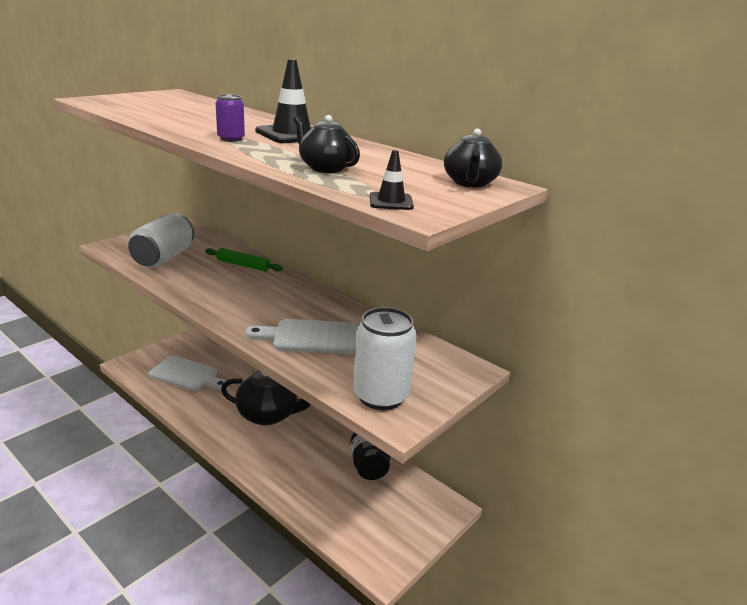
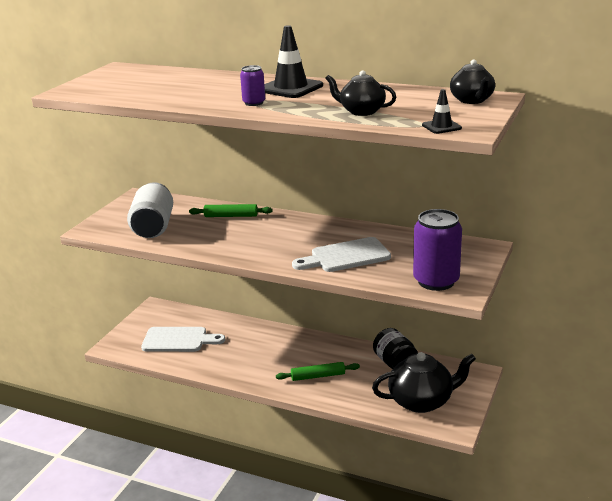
camera: 15 degrees left, 0 degrees up
(268, 415) = (281, 350): black teapot -> black teapot (421, 401)
(282, 455) = (318, 376): none -> green rolling pin
(380, 396) = (436, 281): white can -> purple can

